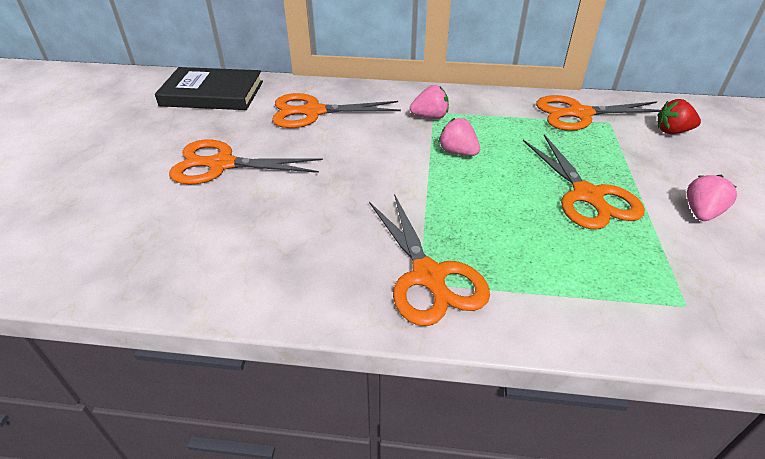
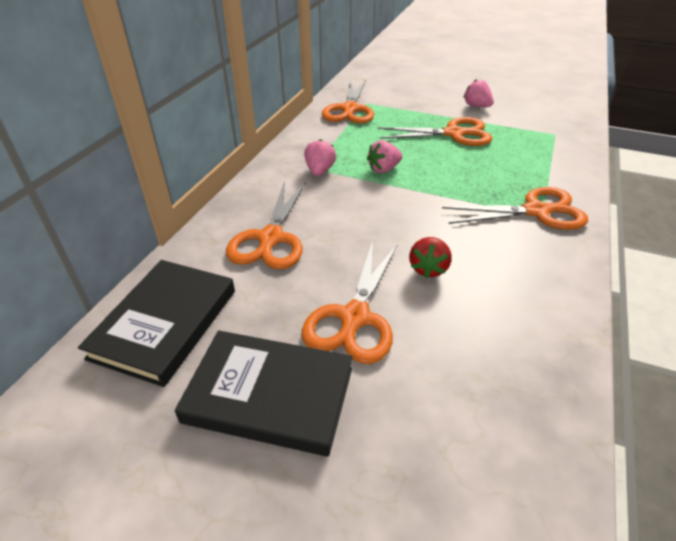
camera: 75 degrees left, 0 degrees up
(148, 142) = (269, 395): none -> black book
(672, 131) = (387, 87): red strawberry -> red strawberry (428, 269)

